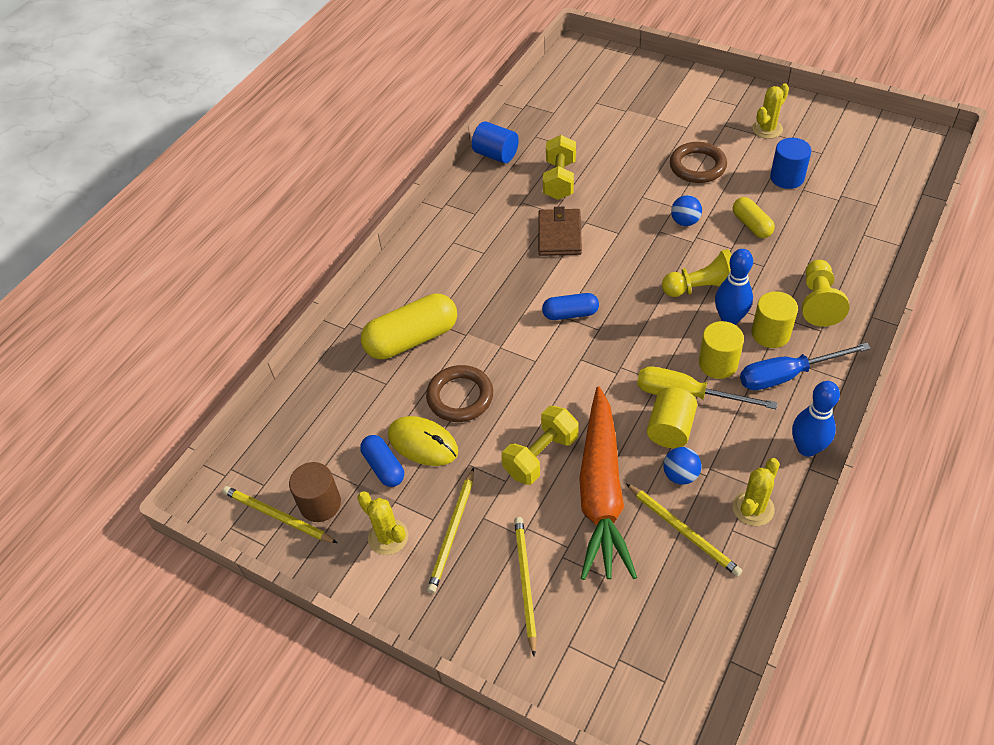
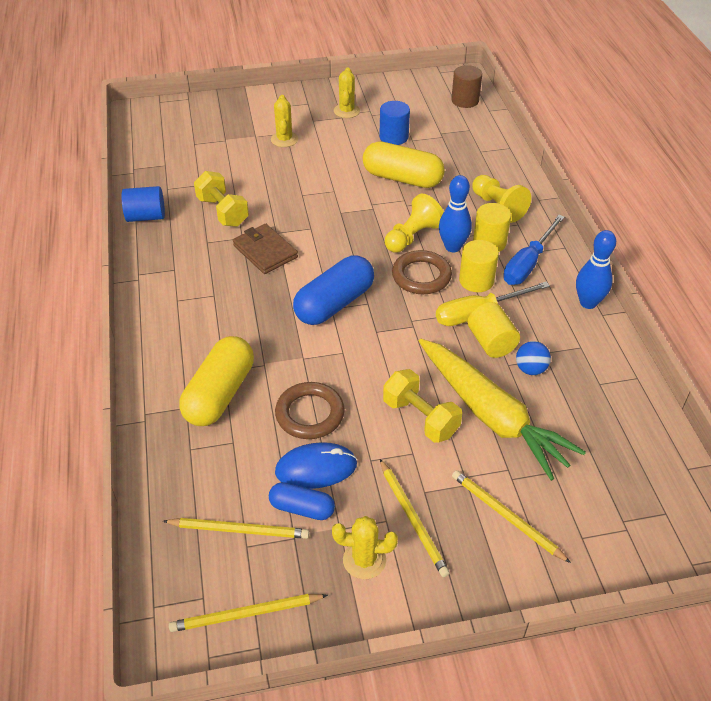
camera: 45 degrees left, 5 degrees down
(320, 504) = (276, 576): brown cylinder -> brown cylinder (465, 100)
(423, 443) = (316, 468): yellow mouse -> blue mouse
(541, 456) = (420, 418): yellow dumbbell -> yellow dumbbell turned 45 degrees counterclockwise
(570, 314) = (334, 303): blue capsule -> blue capsule, size x1.77
(602, 493) = (491, 415): orange carrot -> yellow carrot
(683, 531) = (572, 405): yellow pencil -> yellow pencil (239, 530)
(685, 221) = (353, 197): blue ball -> none
(697, 166) = (322, 156): brown ring -> brown ring (421, 276)
(751, 225) = (402, 178): yellow capsule -> yellow capsule, size x1.77
(753, 508) = (597, 361): yellow cactus -> yellow cactus (284, 139)

